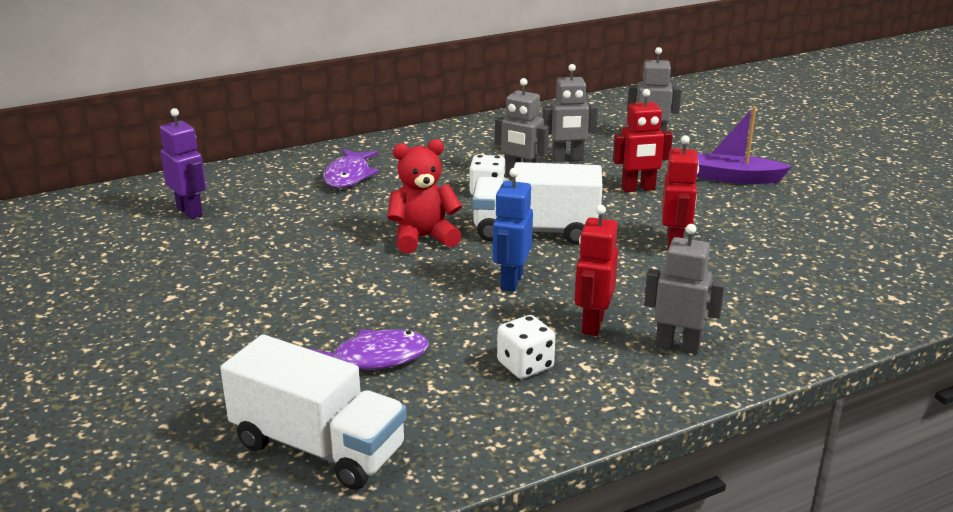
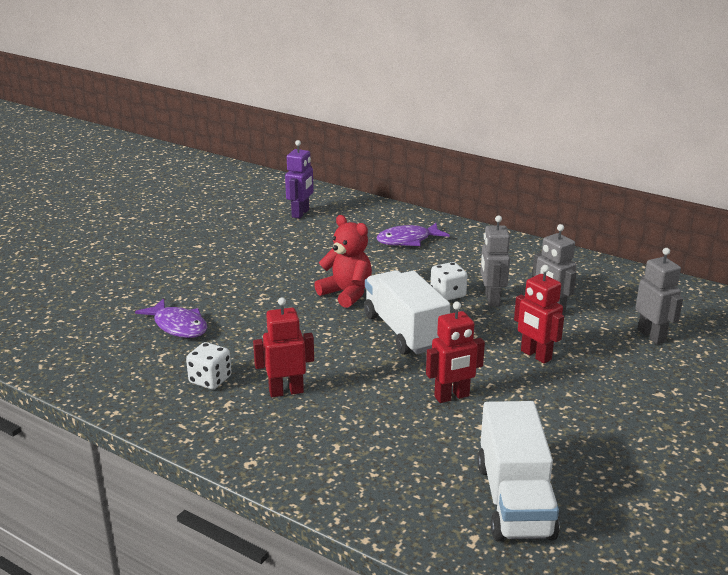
camera: 60 degrees right, 0 degrees up
(318, 447) = (78, 339): white truck -> white truck (514, 500)
(511, 281) = (317, 343): blue robot -> none
(677, 346) = (285, 435): grey robot -> none
(733, 178) = (624, 398): purple boat -> none

